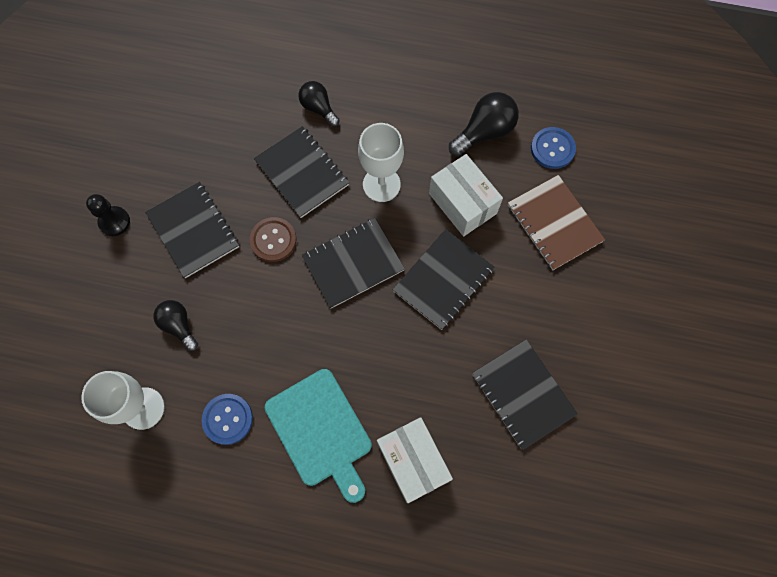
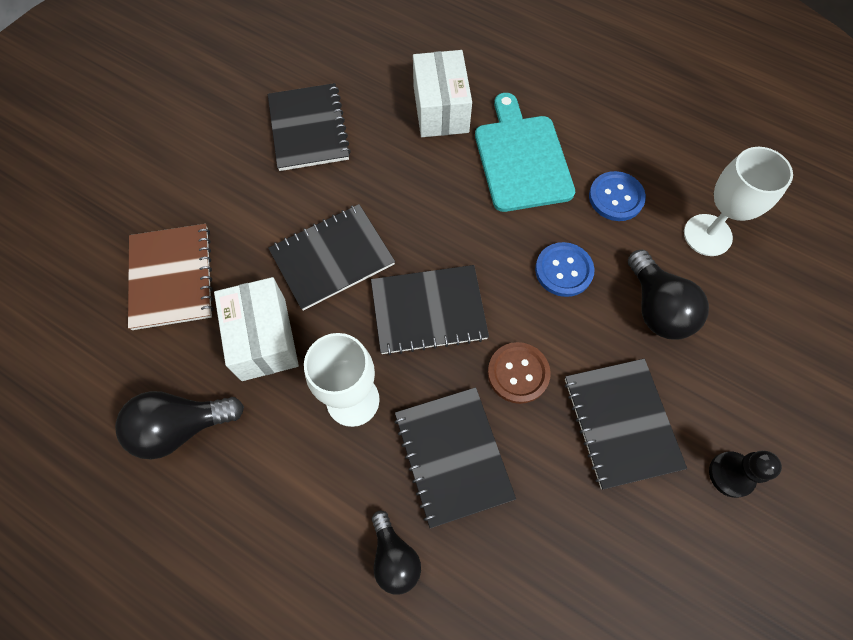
camera: 160 degrees left, 5 degrees down
(179, 325) = (656, 308): black light bulb -> black light bulb, size x1.51
(552, 149) = (111, 371): blue button -> blue button (563, 270)

